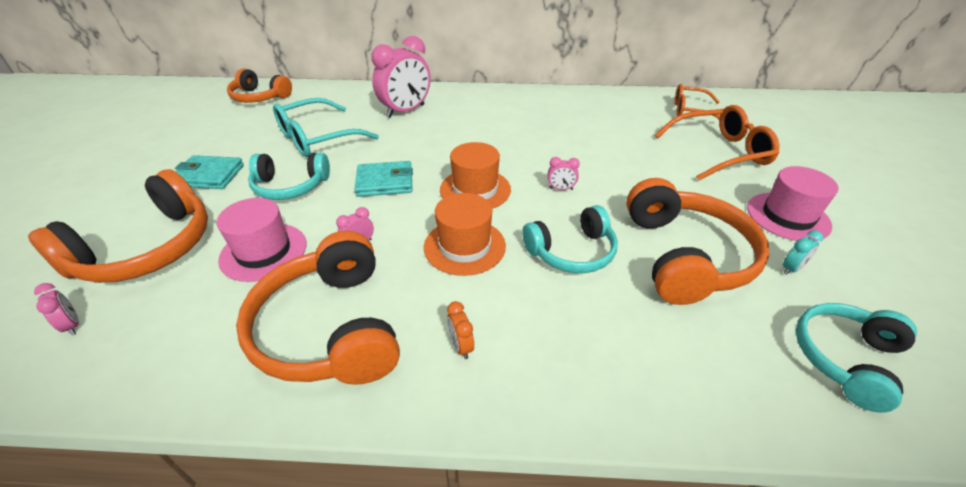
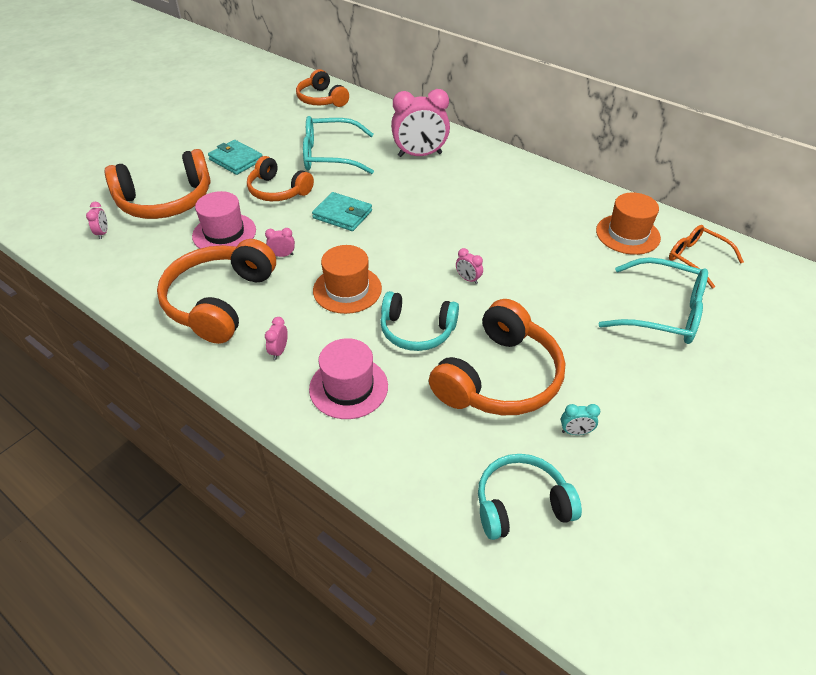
camera: 35 degrees right, 5 degrees up
(290, 186) = (278, 191): turquoise headphones -> orange headphones
(461, 346) = (279, 351): orange clock -> pink clock
(475, 189) = (400, 249): orange hat -> orange hat (627, 234)
(719, 152) = (662, 312): orange glasses -> turquoise glasses
(788, 216) = (640, 396): pink hat -> pink hat (348, 387)

